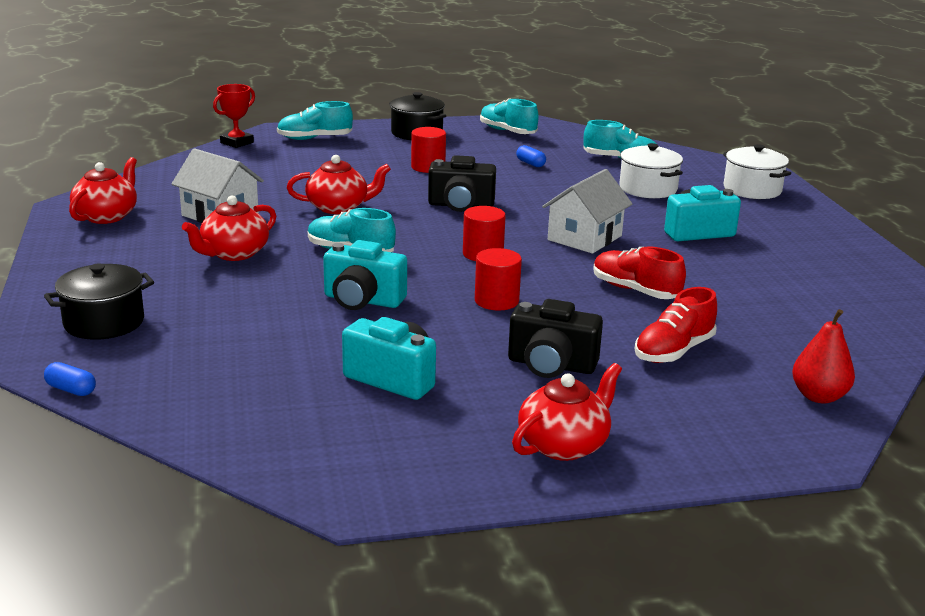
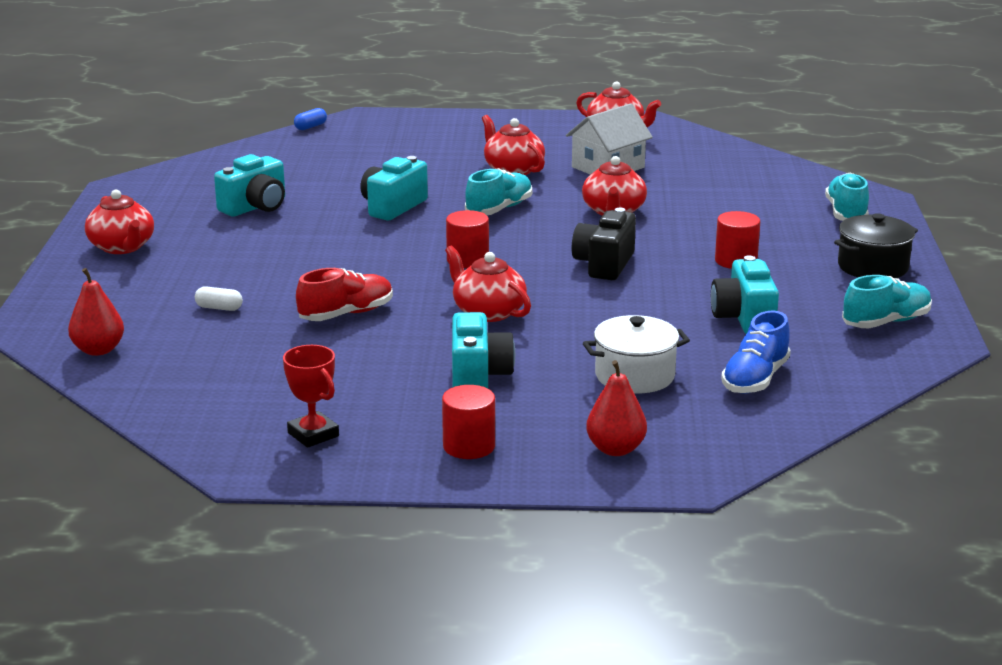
camera: 105 degrees right, 0 degrees up
(104, 322) = (403, 133): black pot -> none
(237, 142) = (829, 179): red trophy -> red trophy (313, 434)
(496, 301) = (361, 254): red cylinder -> red cylinder (469, 446)
(530, 163) = (744, 318): blue capsule -> turquoise camera
(551, 365) = (233, 258): black camera -> none
(584, 238) = (488, 312): white house -> red teapot
(620, 160) = (755, 379): turquoise shoe -> blue shoe
(674, 351) = (219, 308): red shoe -> white capsule
(752, 189) = (615, 449): white pot -> red pear

